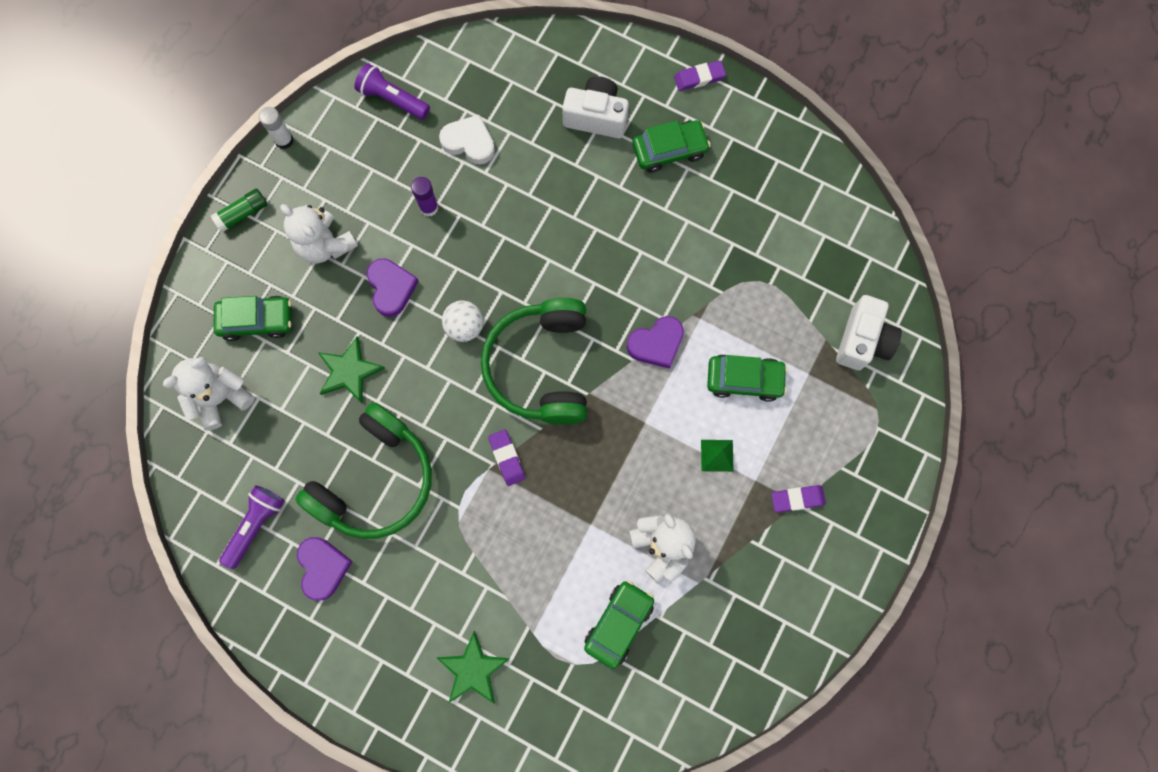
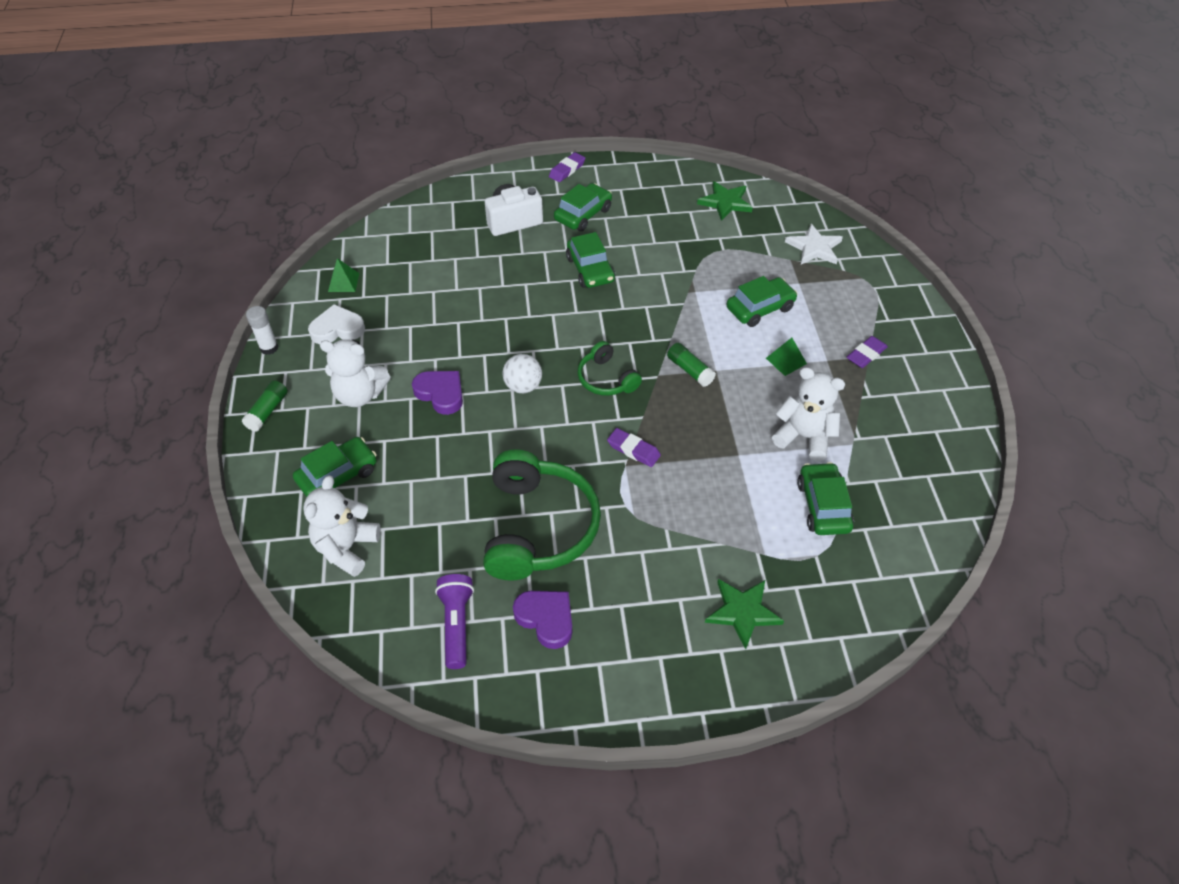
camera: 35 degrees left, 25 degrees down
(349, 371) = (450, 466): green star -> green star (725, 202)
(392, 99) = (343, 282): purple flashlight -> green pyramid
(429, 207) = (429, 330): purple glue stick -> none
(469, 142) = (428, 278): white heart -> white heart (337, 329)
(541, 367) = (606, 379): green headphones -> green headphones, size x0.53
(621, 407) = (690, 370): none -> green glue stick
(623, 227) = (590, 269): none -> green car
(656, 344) = (678, 321): purple heart -> none
(862, 340) = (814, 248): white camera -> white star

